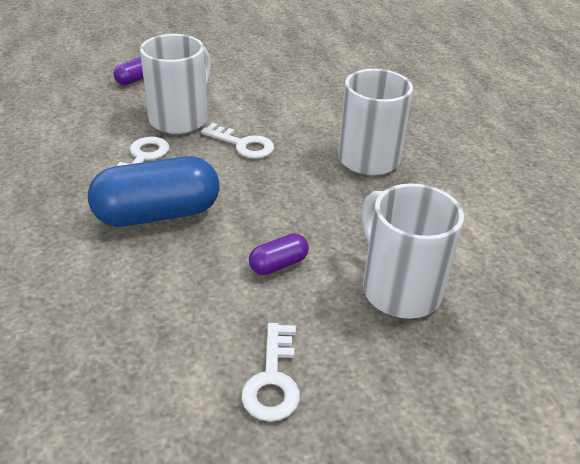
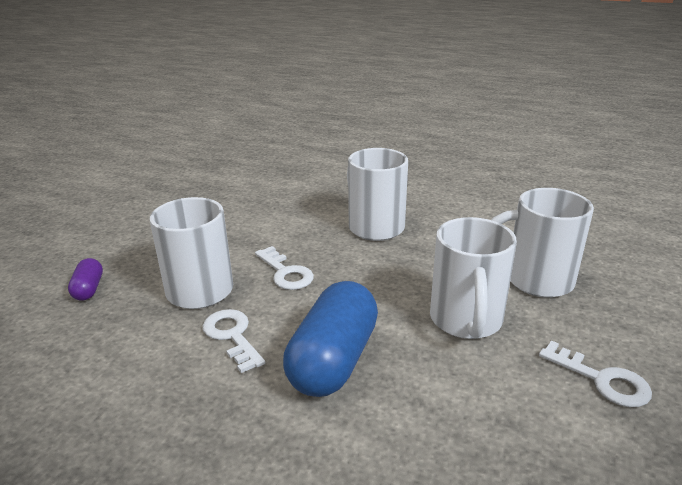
camera: 50 degrees left, 10 degrees down
(243, 144) = (286, 273): white key -> white key turned 75 degrees clockwise
(278, 264) = (466, 321): purple capsule -> white mug

